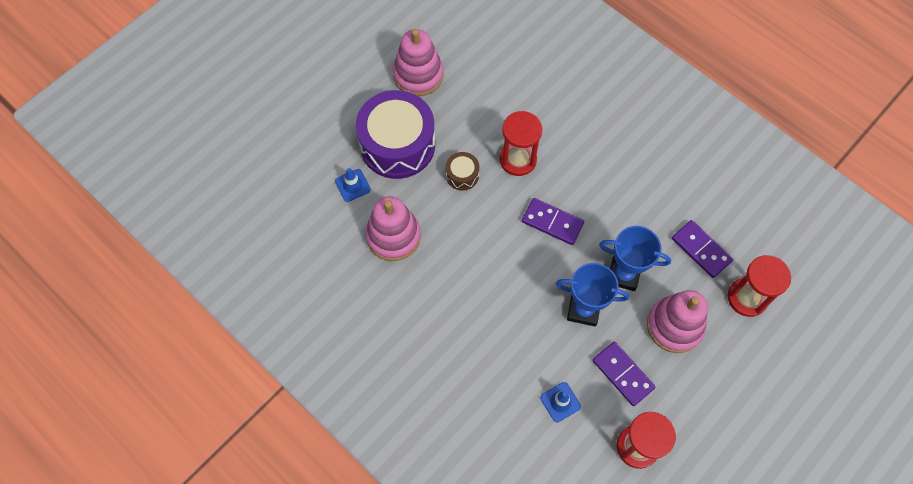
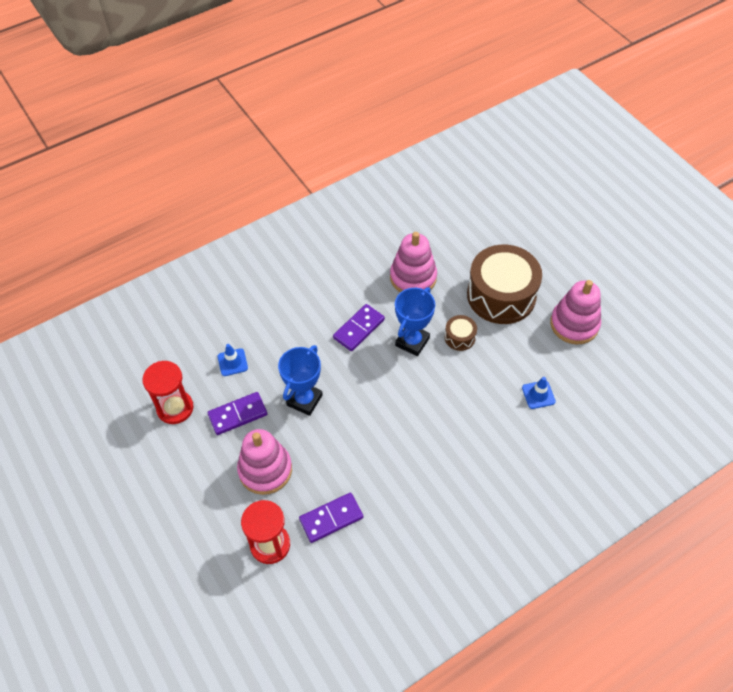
camera: 105 degrees right, 10 degrees down
(352, 185) = (467, 258): blue traffic cone -> blue traffic cone (538, 394)
(397, 145) = (501, 295): purple drum -> brown drum
(518, 159) = (466, 385): red hourglass -> none
(552, 223) = (394, 397): purple domino -> purple domino (358, 329)
(623, 274) = (327, 442): blue trophy -> blue trophy (412, 342)

